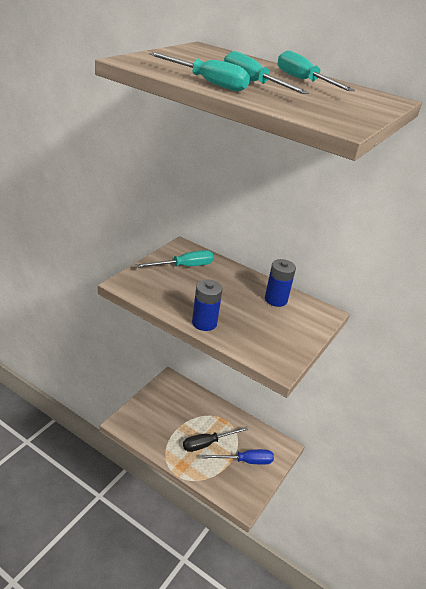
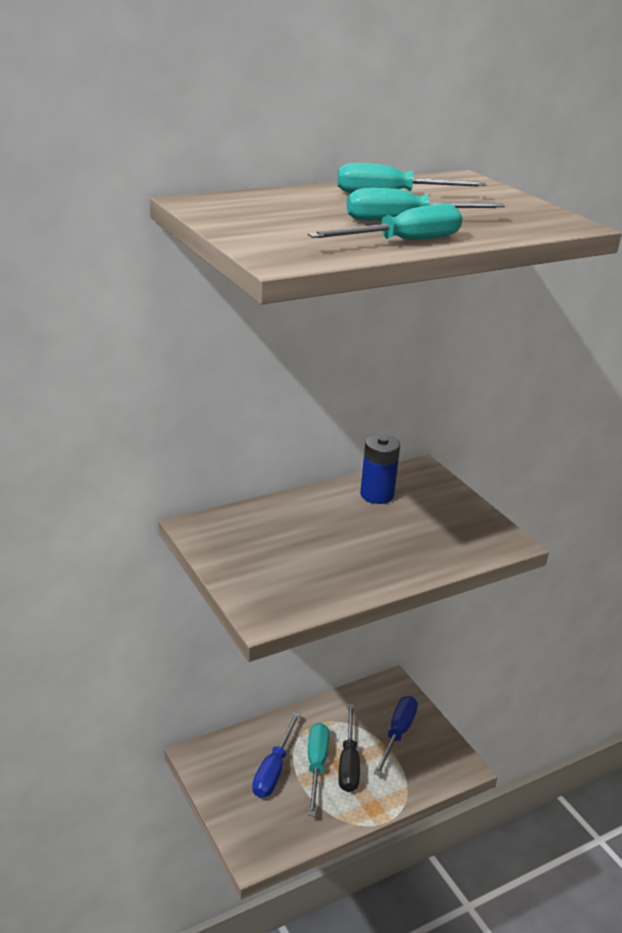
camera: 60 degrees left, 5 degrees down
(181, 412) = (273, 769): none -> blue screwdriver
(184, 266) = (252, 543): turquoise screwdriver -> turquoise screwdriver (316, 765)
(204, 323) = (400, 571): blue battery -> none

